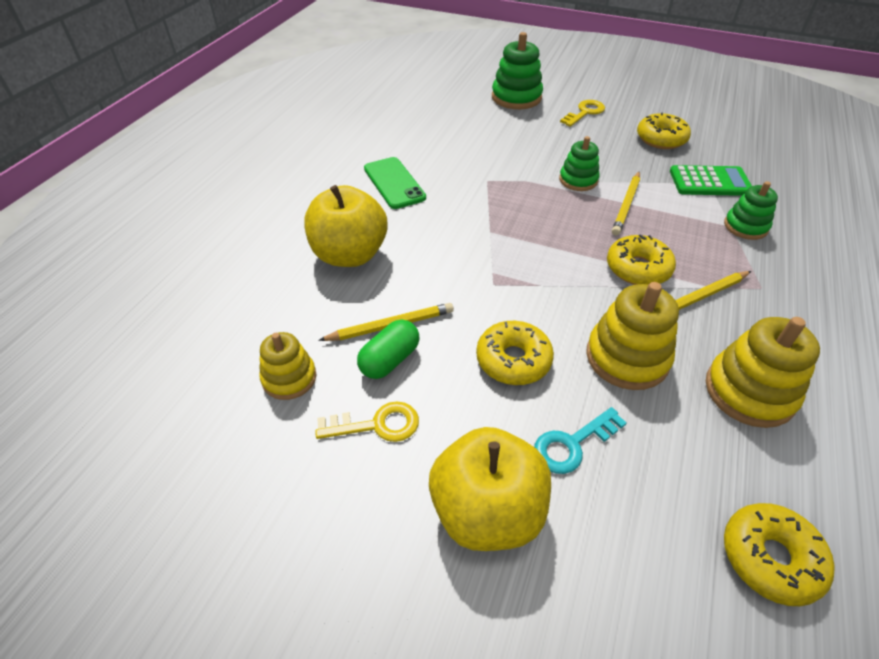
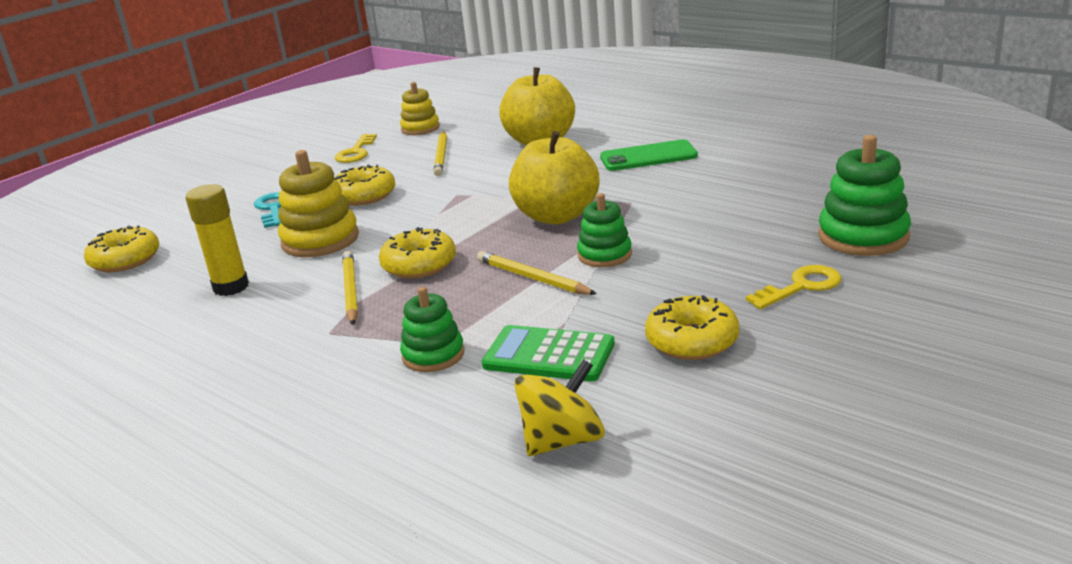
camera: 110 degrees right, 20 degrees down
(389, 360) = (407, 155): green capsule -> none
(487, 511) = (262, 180): yellow apple -> yellow apple (557, 216)
(585, 112) = (801, 287): yellow key -> yellow key turned 90 degrees counterclockwise
(710, 182) = (549, 355): green calculator -> green calculator turned 90 degrees clockwise
(749, 391) = (231, 287): yellow stacking toy -> yellow glue stick
(776, 165) = (562, 440): none -> yellow spinning top

